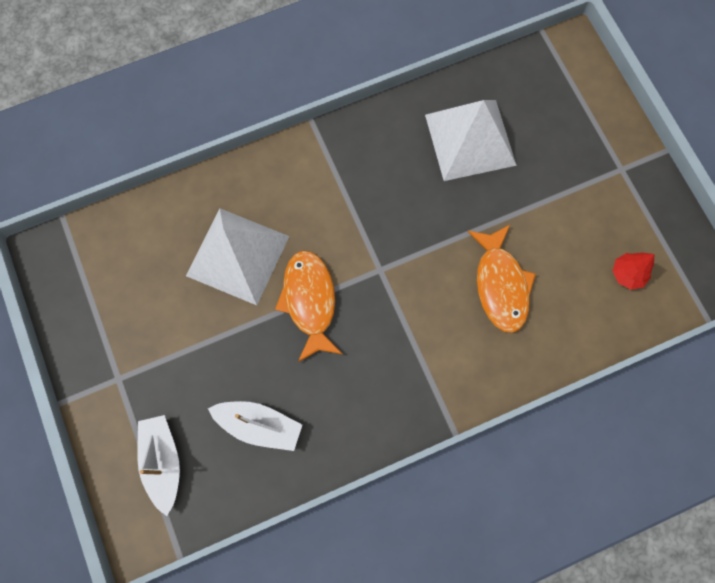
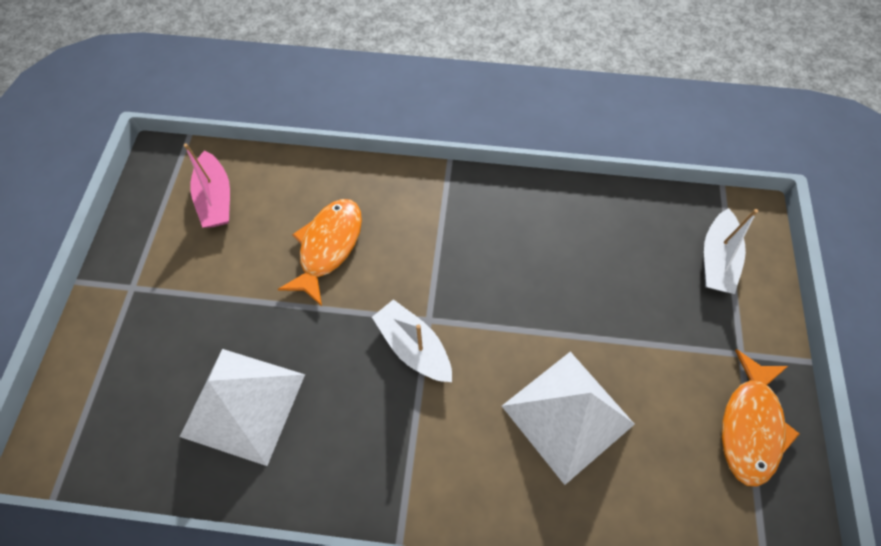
camera: 150 degrees left, 10 degrees down
(259, 425) = (615, 245): white boat -> white boat (414, 346)
(309, 301) = (514, 326): orange fish -> orange fish (750, 425)
(627, 274) = (216, 198): red tree -> pink boat

